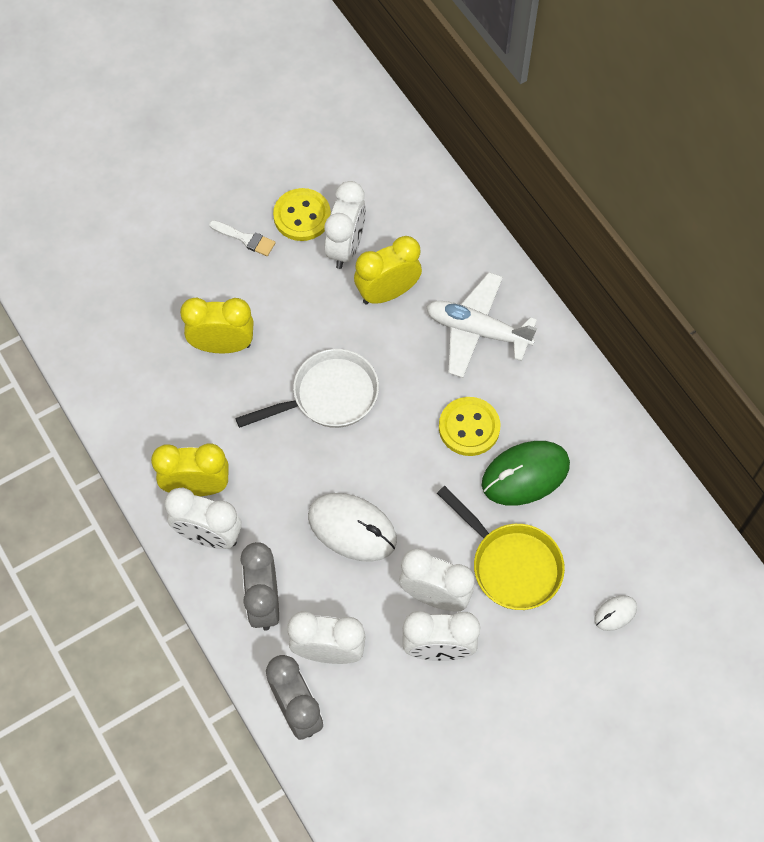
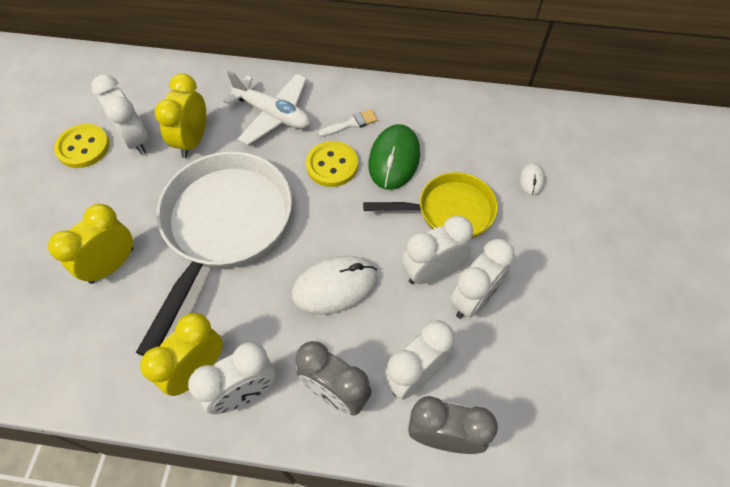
camera: 50 degrees left, 5 degrees down
(245, 239) = (55, 191): white brush -> white brush (351, 124)
(328, 396) = (224, 227): white pan -> white pan, size x1.69
(477, 331) = (273, 114): white plane -> white plane turned 120 degrees counterclockwise

